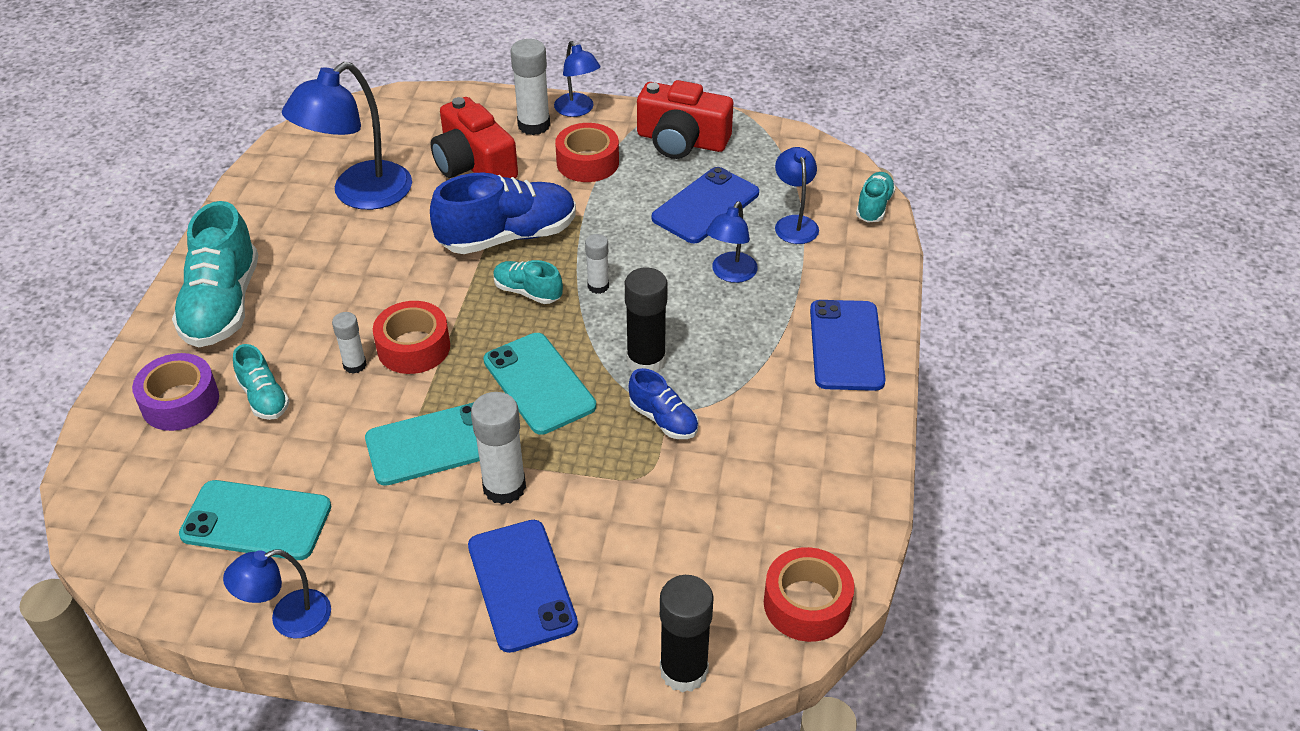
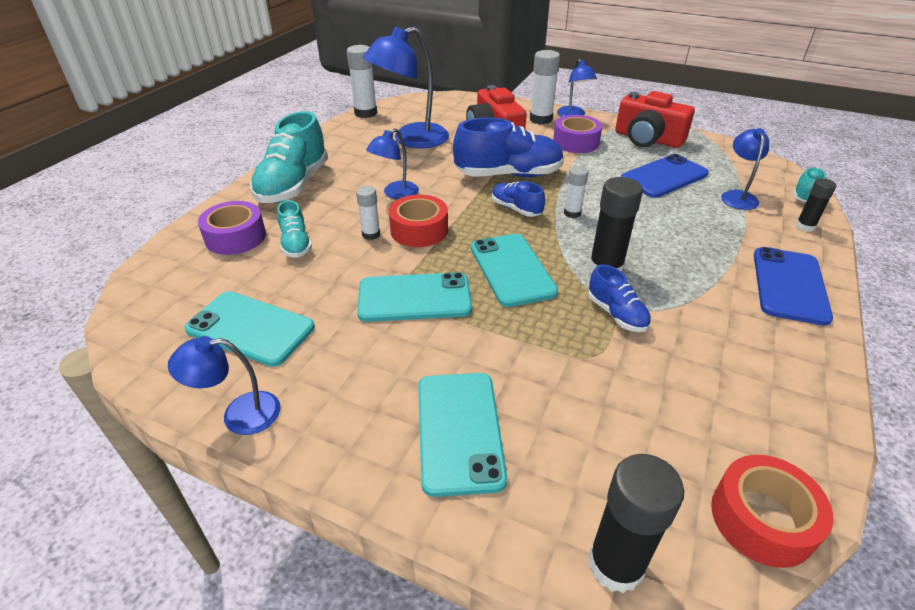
camera: 15 degrees right, 5 degrees down
(504, 487) = (464, 342): white glue stick -> white glue stick (365, 113)
(521, 585) = (459, 431): blue phone -> turquoise phone
(527, 292) = (516, 209): turquoise shoe -> blue shoe
(587, 162) = (576, 142): red tape -> purple tape
(730, 274) = (682, 221): blue lamp -> blue lamp (395, 194)
(869, 258) = (805, 226): none -> black glue stick

